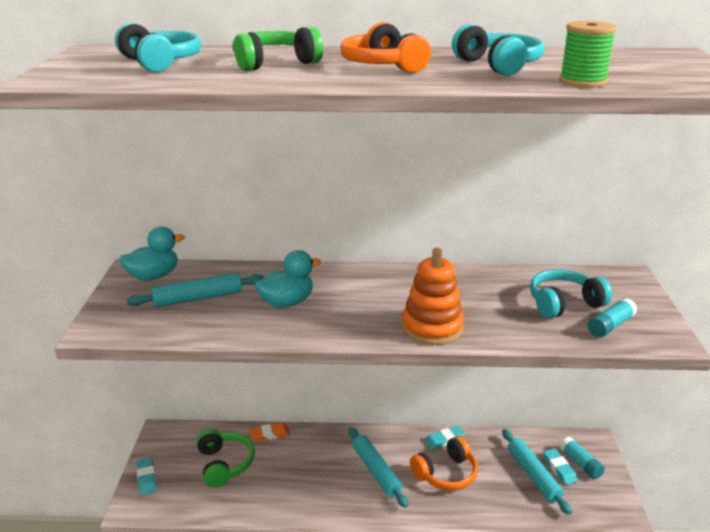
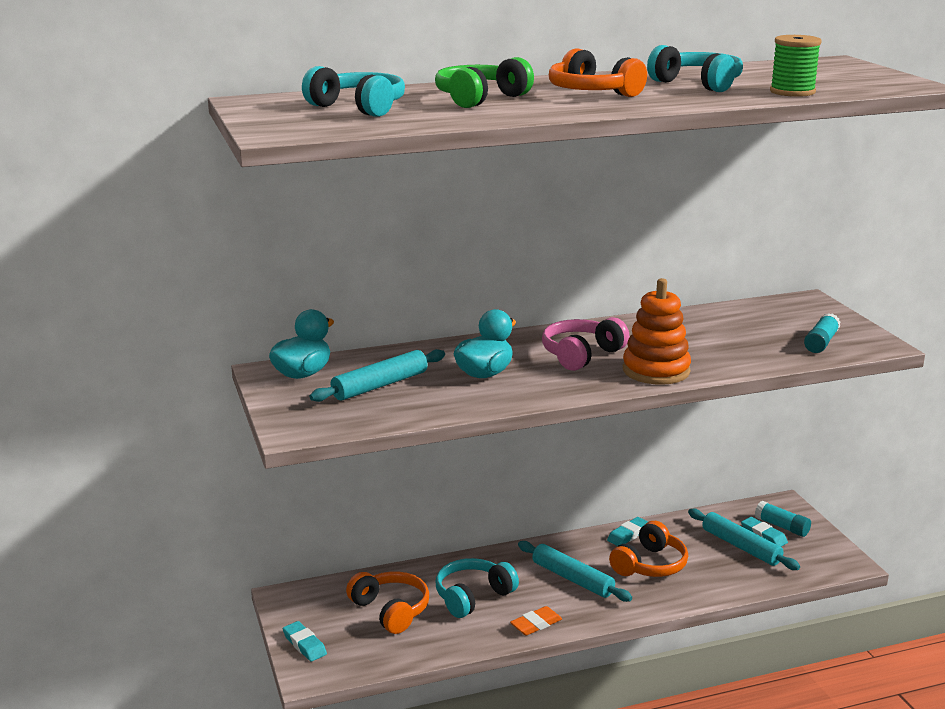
camera: 20 degrees left, 5 degrees down
(224, 464) = (390, 610): green headphones -> orange headphones
(269, 434) = (423, 571): orange eraser -> orange eraser (536, 624)
(381, 298) = (581, 355): none -> pink headphones
(564, 304) = (765, 331): turquoise headphones -> turquoise headphones (473, 596)

